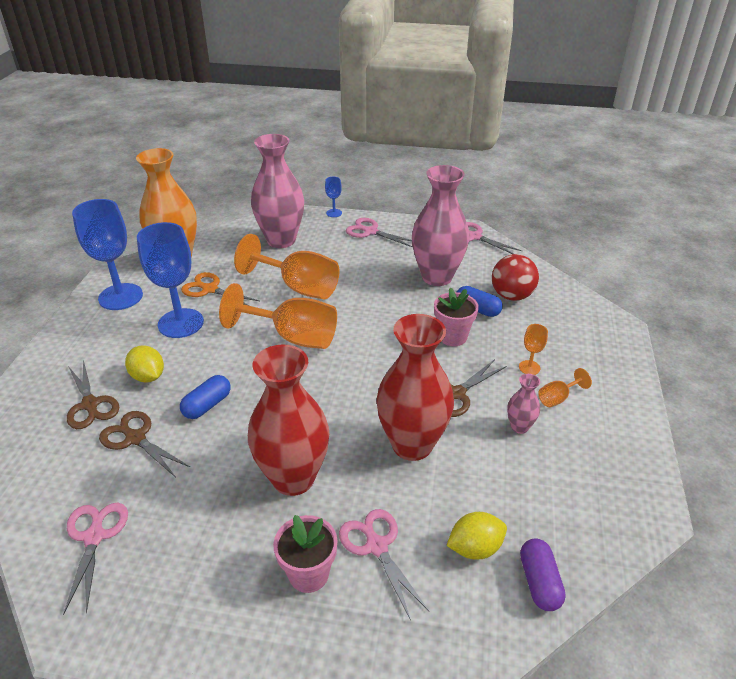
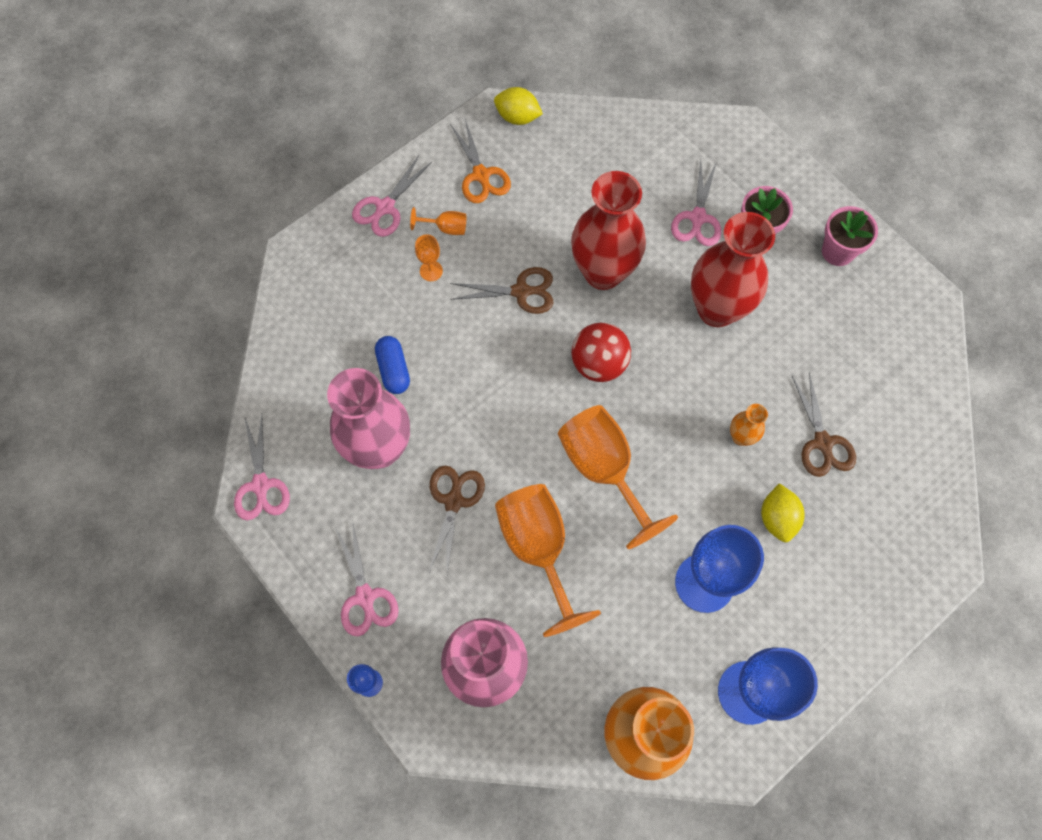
camera: 140 degrees left, 30 degrees up
(90, 405) = (848, 517): brown scissors -> brown scissors (454, 501)
(94, 536) = (892, 364): pink scissors -> pink scissors (385, 207)
(207, 405) = (741, 437): blue capsule -> orange vase
(210, 289) = (638, 625): orange scissors -> orange scissors (481, 175)
(452, 337) = (455, 354): pink flower pot -> pink flower pot (837, 251)
(475, 548) = (635, 172): yellow lemon -> yellow lemon (517, 117)
(511, 296) = (339, 362): red ball -> red ball (599, 363)
(519, 427) = (506, 227): pink vase -> none
(539, 582) = (617, 128): purple capsule -> none

